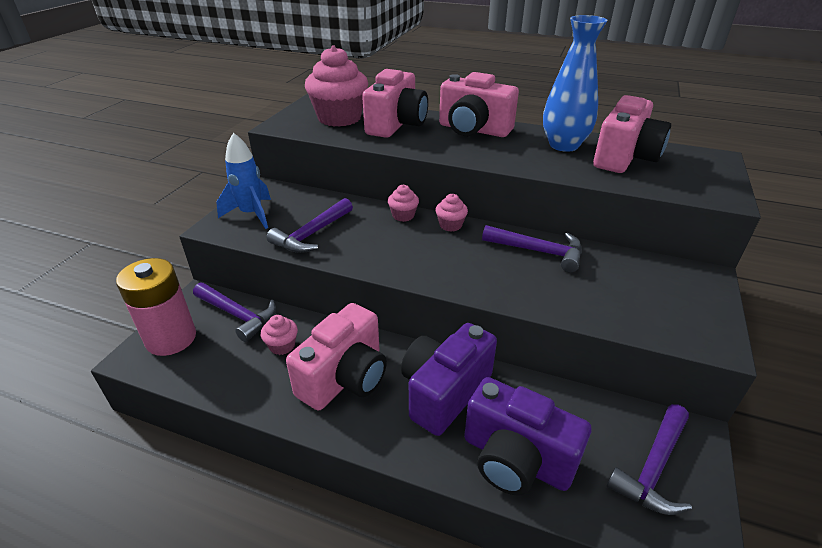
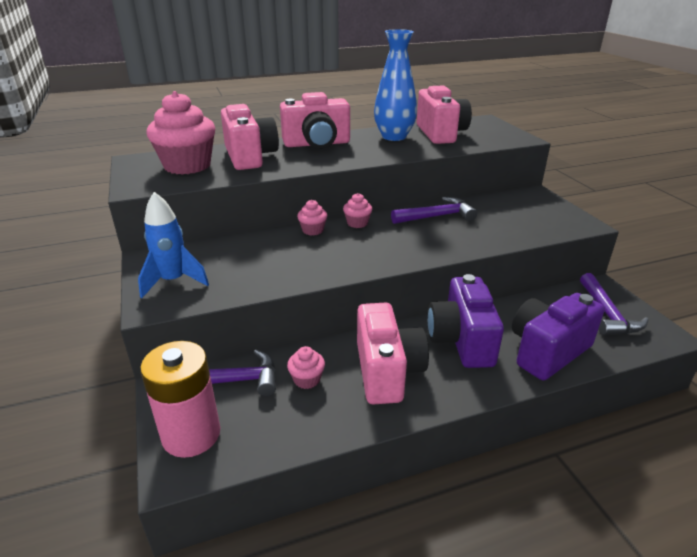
camera: 40 degrees left, 5 degrees down
(312, 234) = (259, 272): purple hammer -> none
(516, 459) = (547, 351): purple camera -> purple camera turned 150 degrees clockwise

